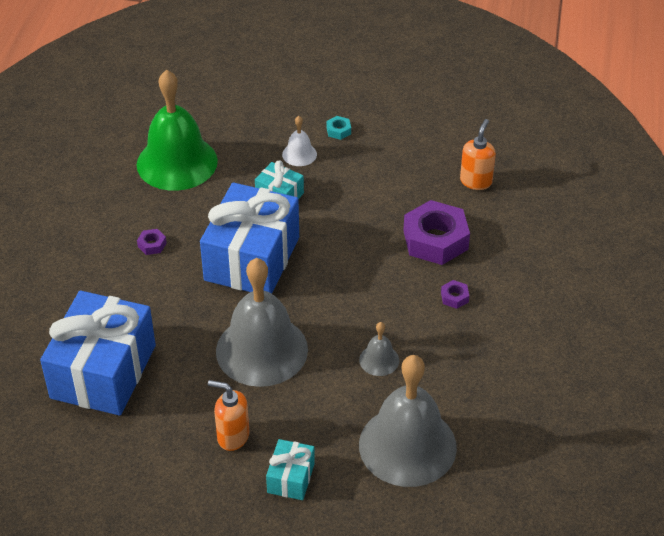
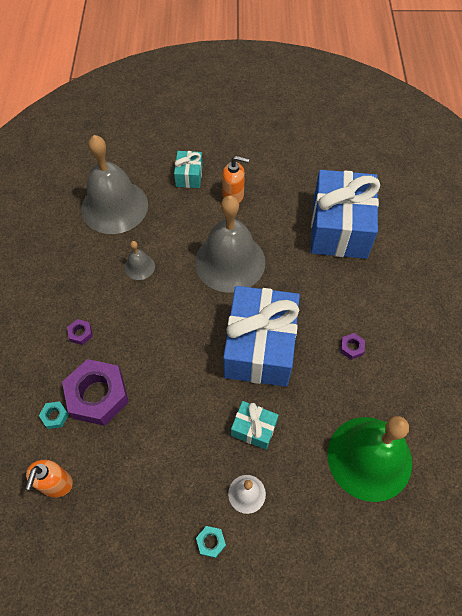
camera: 170 degrees right, 15 degrees up
(480, 229) = (55, 416): none -> turquoise nut

